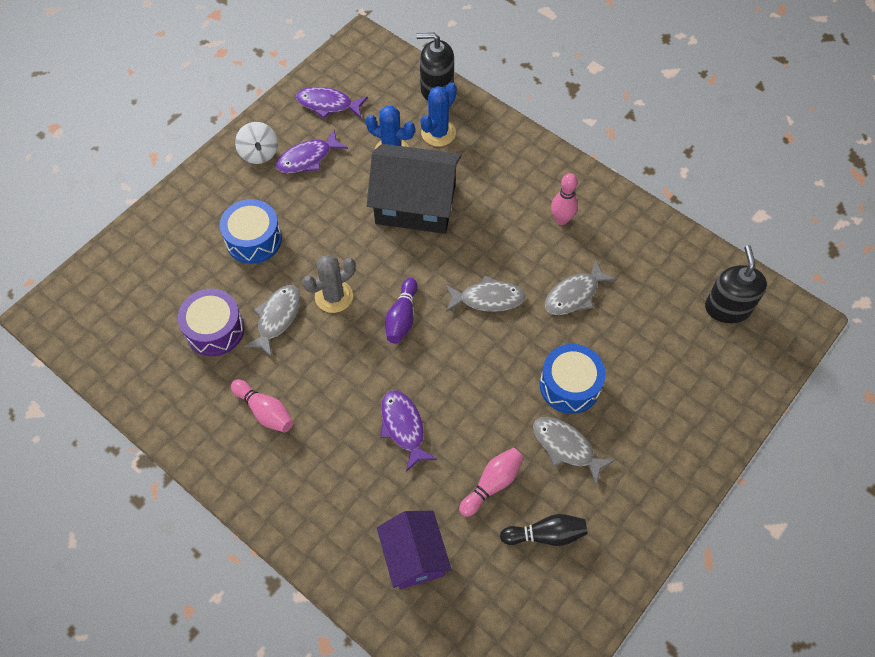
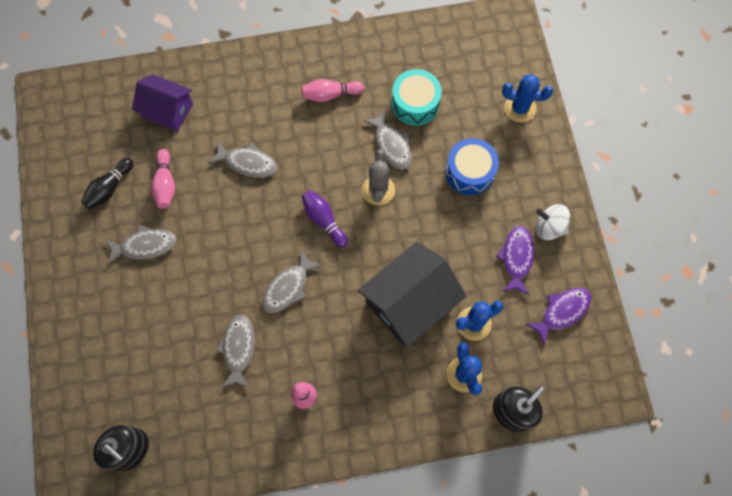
camera: 130 degrees right, 10 degrees up
(152, 243) = (520, 108): none -> blue cactus
(215, 330) = (415, 104): purple drum -> turquoise drum
(403, 427) = (247, 163): purple fish -> grey fish
(569, 385) = (180, 284): blue drum -> none

